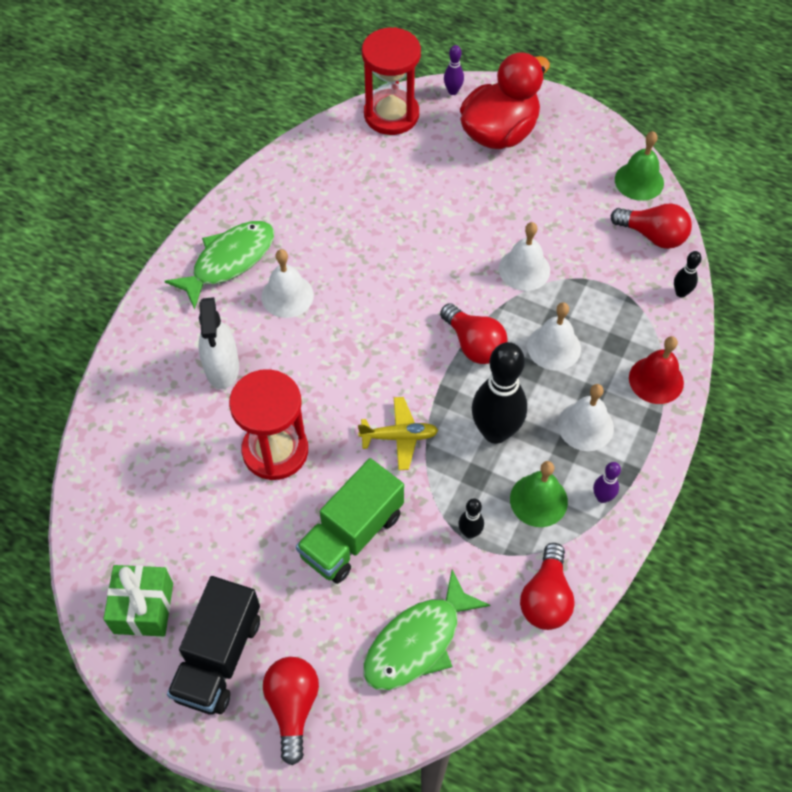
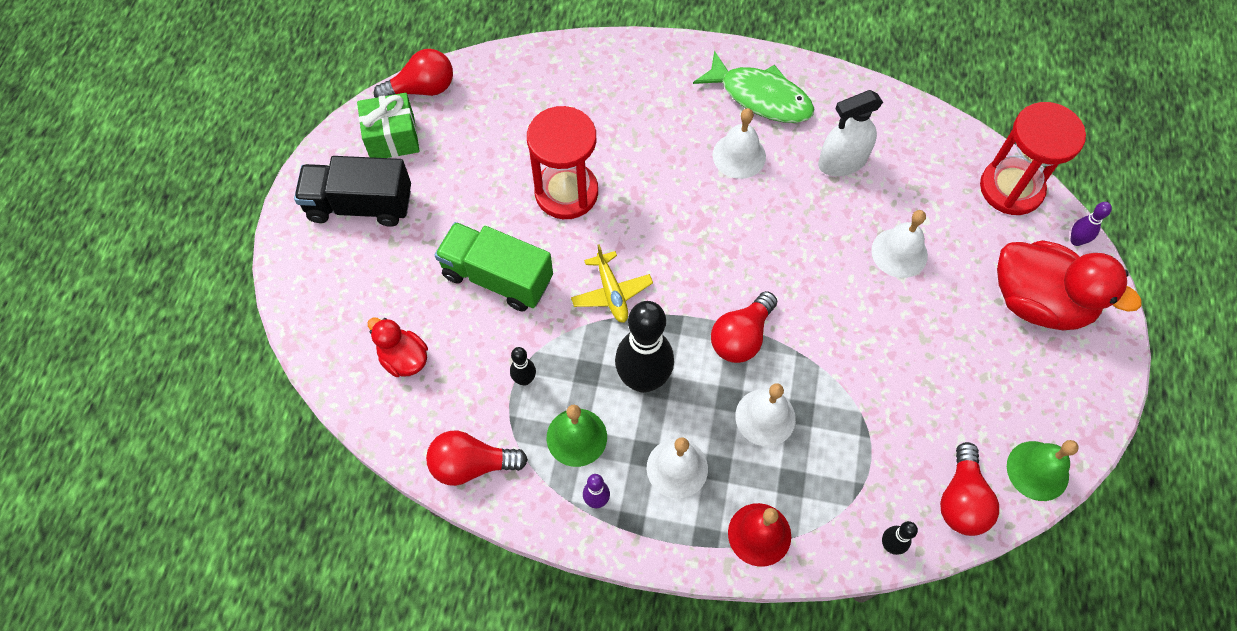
camera: 75 degrees right, 5 degrees up
(222, 367) = (640, 126): white spray bottle -> white spray bottle (842, 162)
(293, 707) = (326, 273): red light bulb -> red light bulb (422, 89)
(417, 642) = (404, 358): green fish -> red duck
(524, 269) = (856, 367): white bell -> white bell (899, 252)

